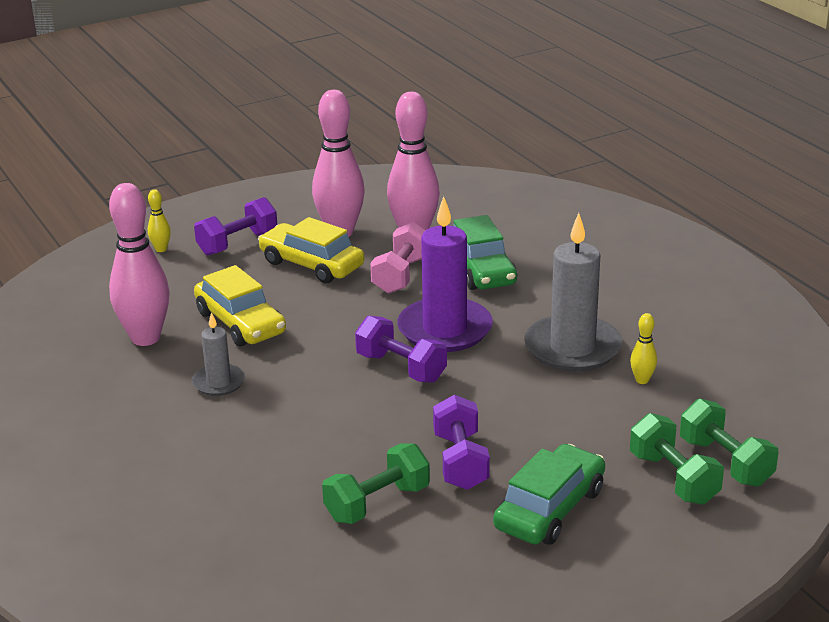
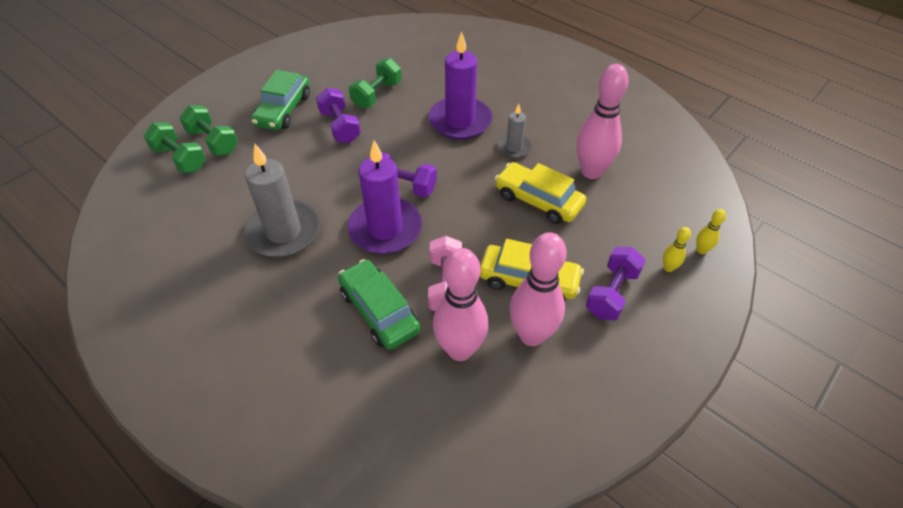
camera: 160 degrees right, 20 degrees up
(268, 432) = (460, 121): none -> purple candle
(642, 380) = (230, 212): yellow bowling pin -> yellow bowling pin (701, 250)

